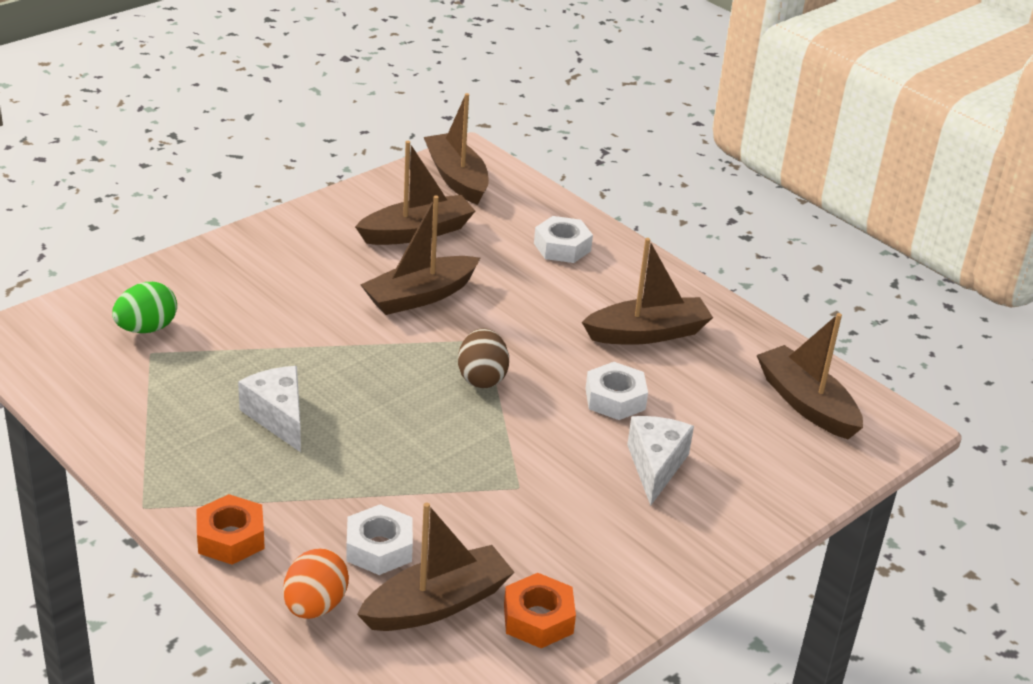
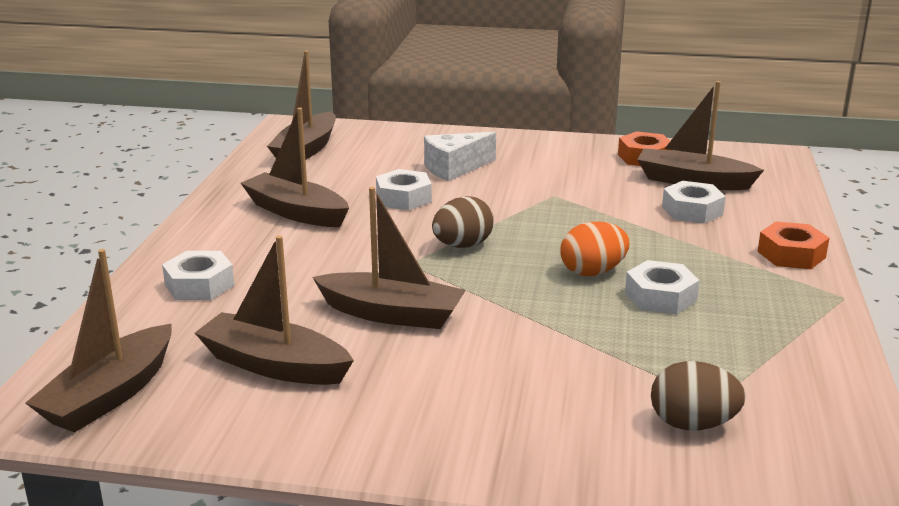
camera: 125 degrees left, 10 degrees down
(147, 328) = (692, 424): green egg -> brown egg
(278, 417) = (660, 297): white cheese -> white nut
(315, 606) = (771, 208): orange egg -> orange egg (592, 272)

